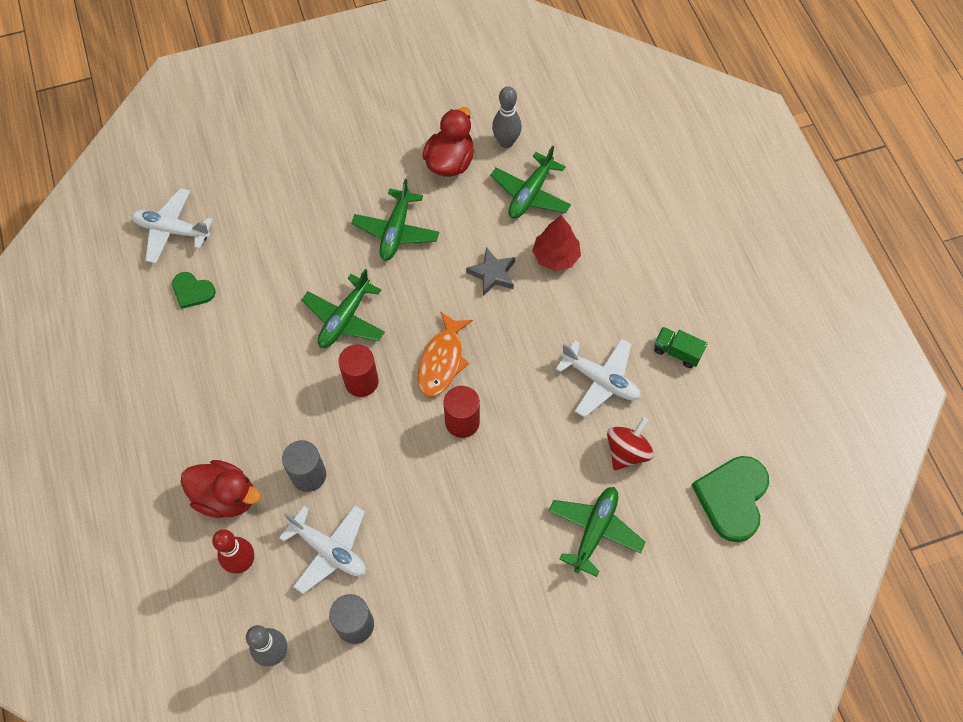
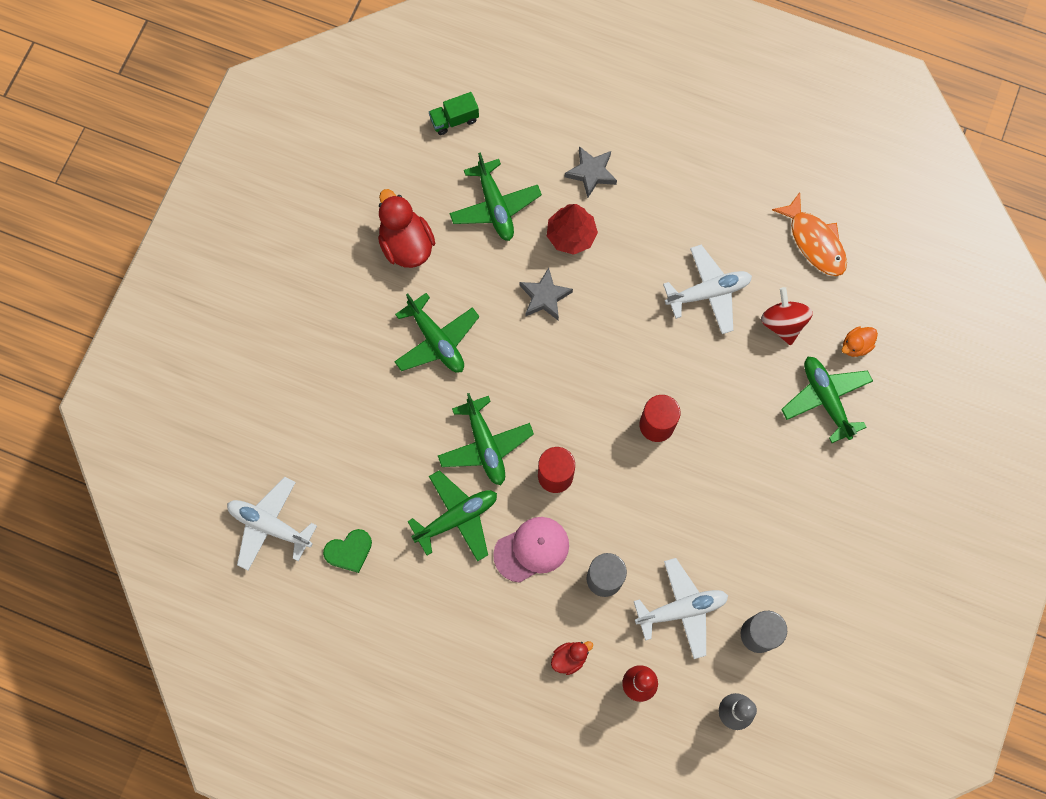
camera: 50 degrees left, 10 degrees up
(172, 230) = (270, 525): white plane -> white plane turned 60 degrees clockwise
(226, 497) = (569, 658): red duck -> red duck, size x0.52
(274, 341) = (457, 518): none -> green plane
(290, 408) = (531, 549): none -> pink cap
(442, 361) = (590, 398): orange fish -> orange fish (814, 241)
(506, 142) = (427, 184): grey bowling pin -> none
(616, 234) = (591, 173): none -> grey star
(660, 520) = (856, 345): none -> orange duck
(677, 352) = (732, 216): green truck -> green truck (454, 120)
(732, 498) = (880, 280): green heart -> none

